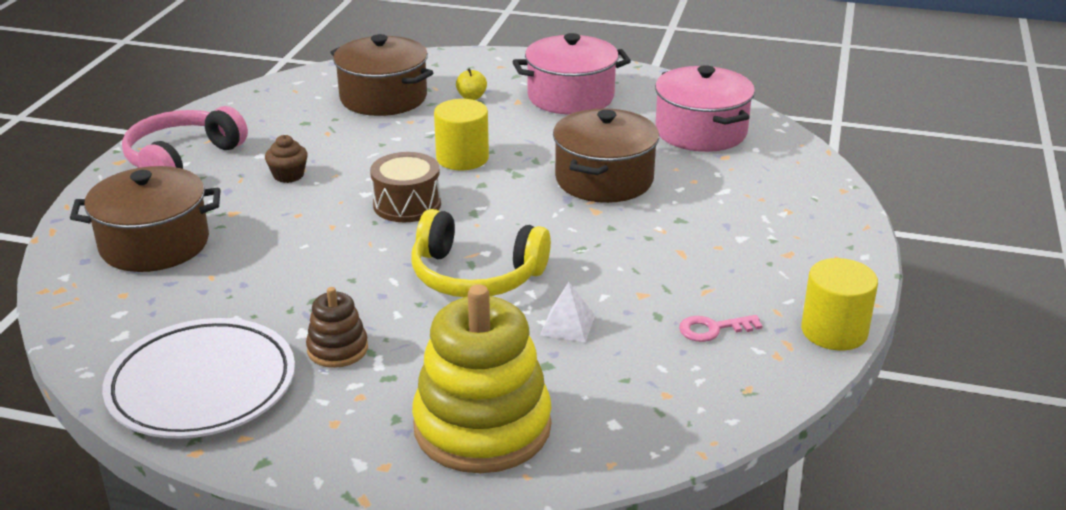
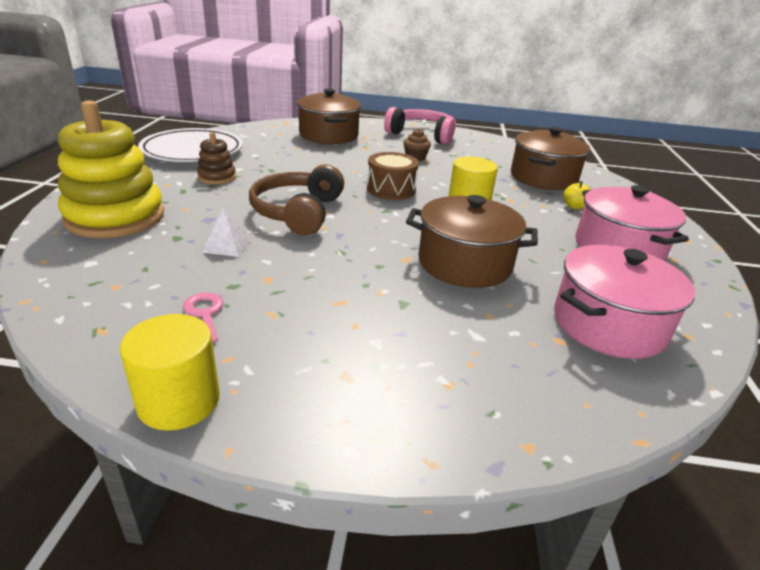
camera: 80 degrees right, 0 degrees up
(475, 275) = (298, 212): yellow headphones -> brown headphones

